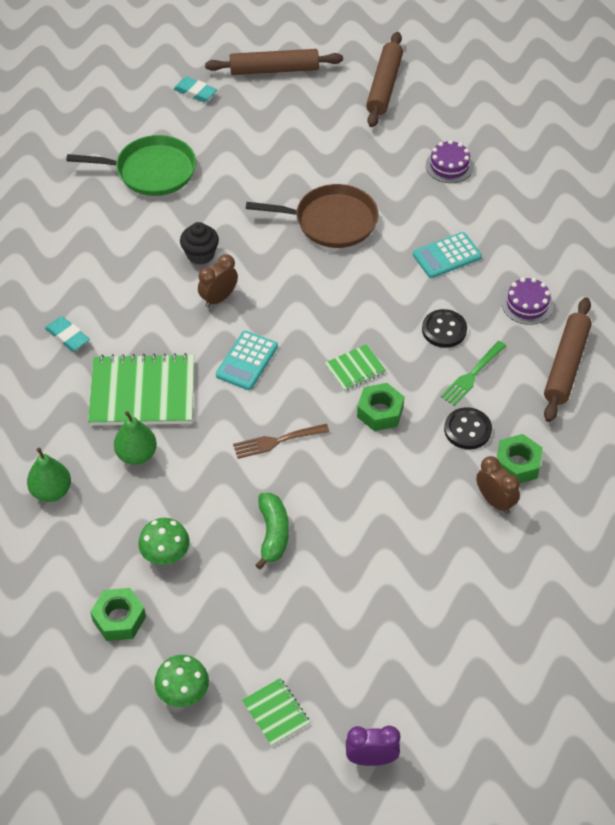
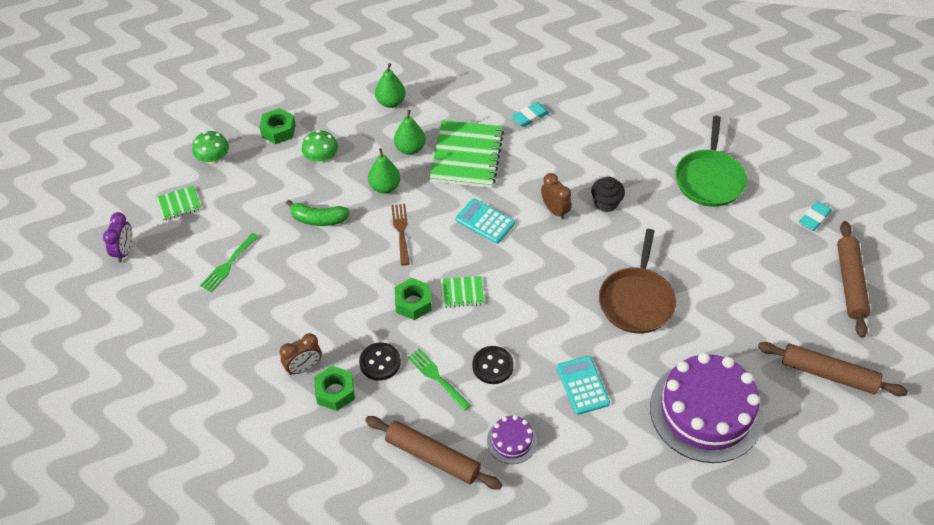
camera: 100 degrees right, 0 degrees up
(207, 471) = (385, 187): none -> green pear
(355, 369) = (462, 292): green notebook -> green notebook turned 75 degrees counterclockwise
(367, 620) = (228, 265): none -> green fork
(449, 166) = (706, 411): purple cake -> purple cake, size x2.28

